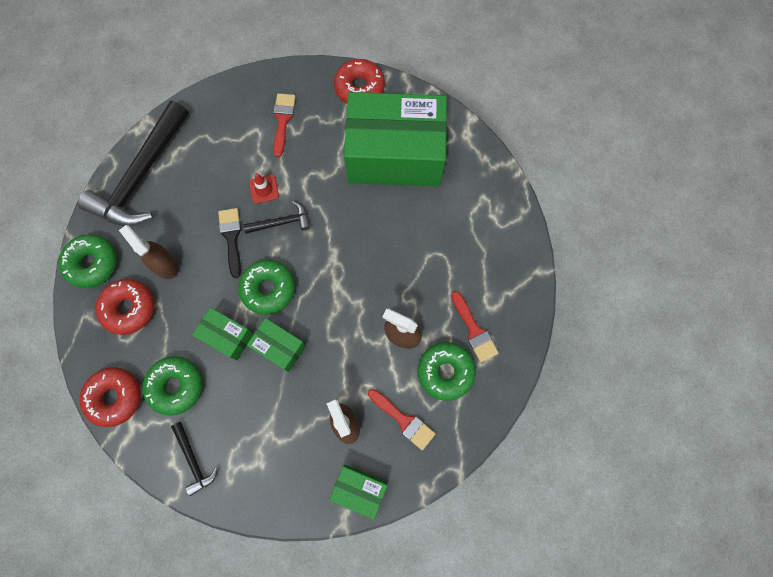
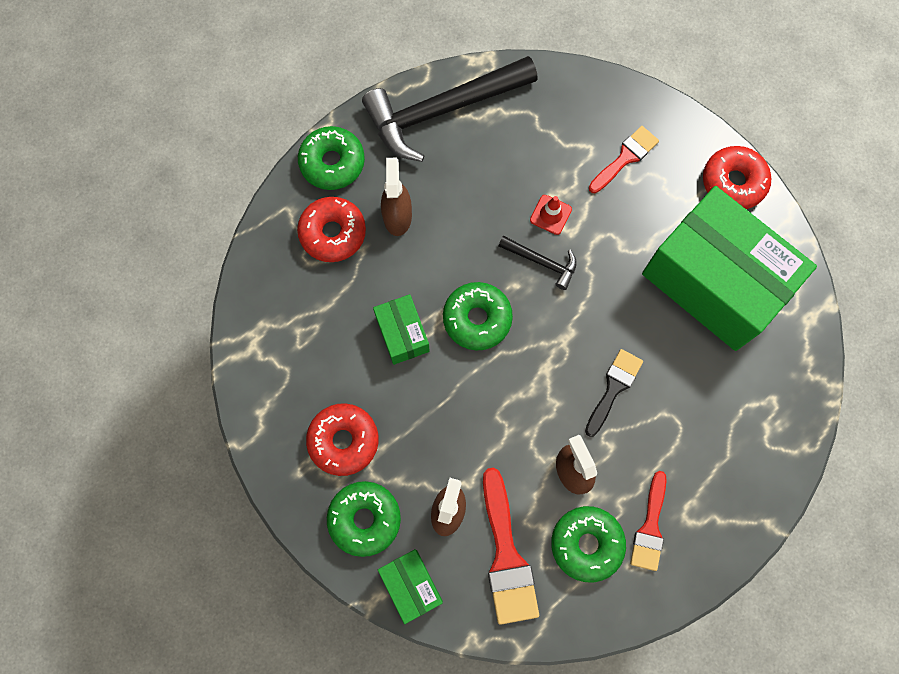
camera: 40 degrees right, 0 degrees up
(115, 397) = (257, 308): red donut -> red donut (343, 441)
(176, 386) = (319, 343): green donut -> green donut (364, 519)
(194, 461) = (281, 427): black hammer -> none
(231, 238) = (481, 239): black brush -> black brush (613, 388)
(279, 347) = (443, 385): green box -> none
(403, 420) = (506, 556): red brush -> red brush, size x1.53

